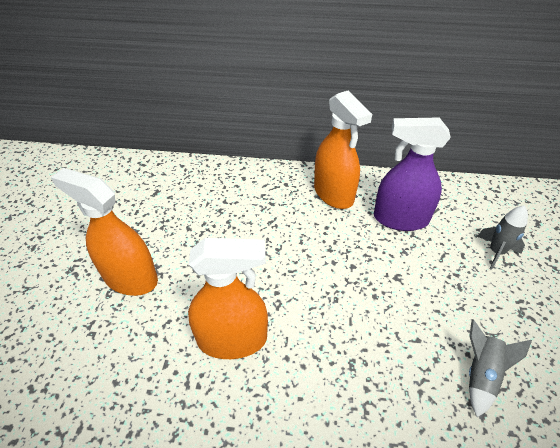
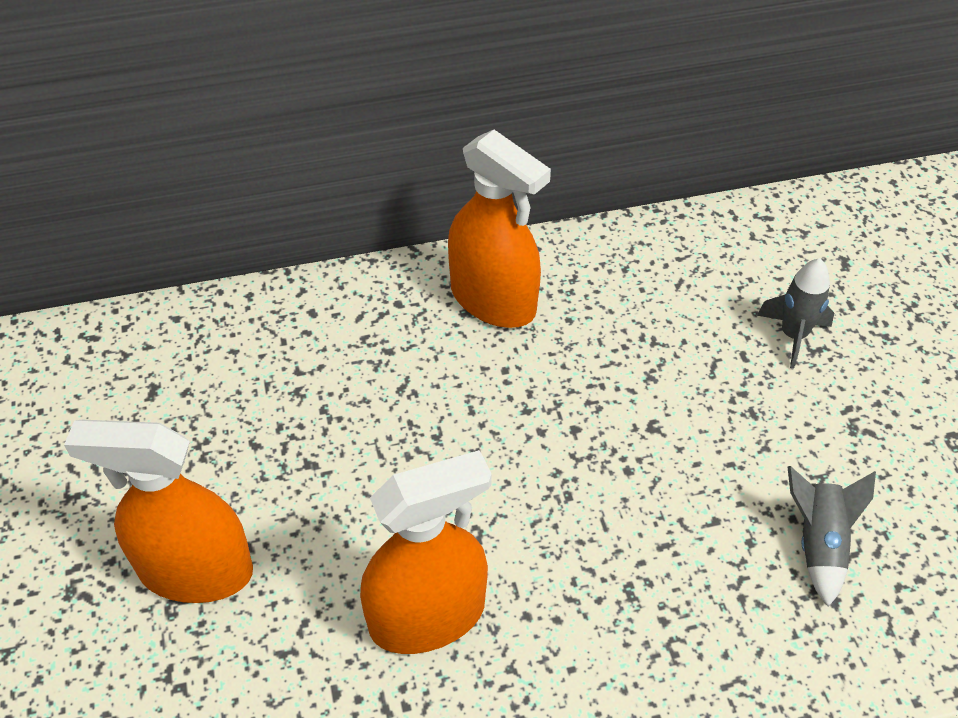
camera: 20 degrees left, 5 degrees up
(400, 219) = (625, 318): purple spray bottle -> none

